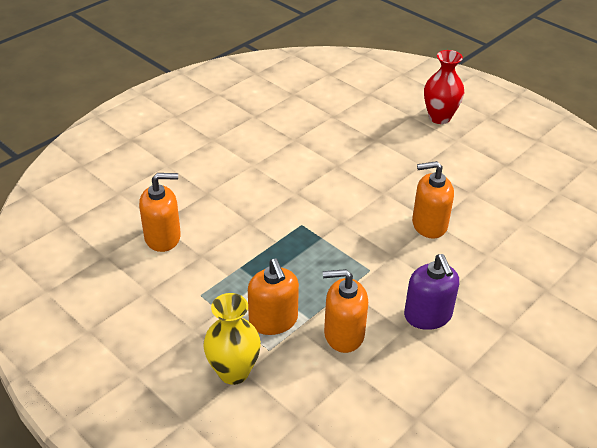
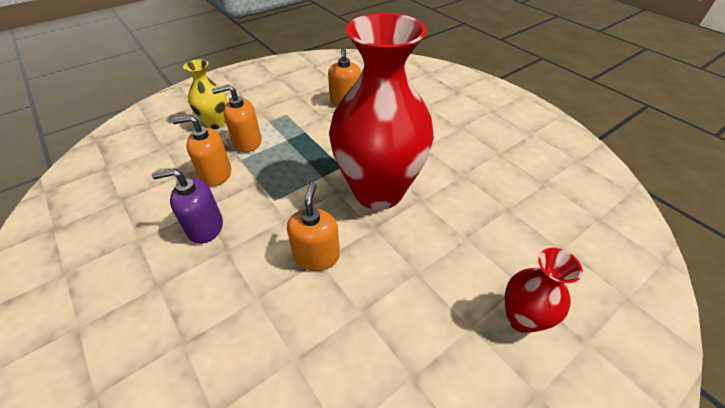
camera: 100 degrees right, 5 degrees up
(333, 193) = (378, 191): none -> red vase
(343, 334) = (216, 174): orange soap dispenser -> orange soap dispenser turned 105 degrees counterclockwise

